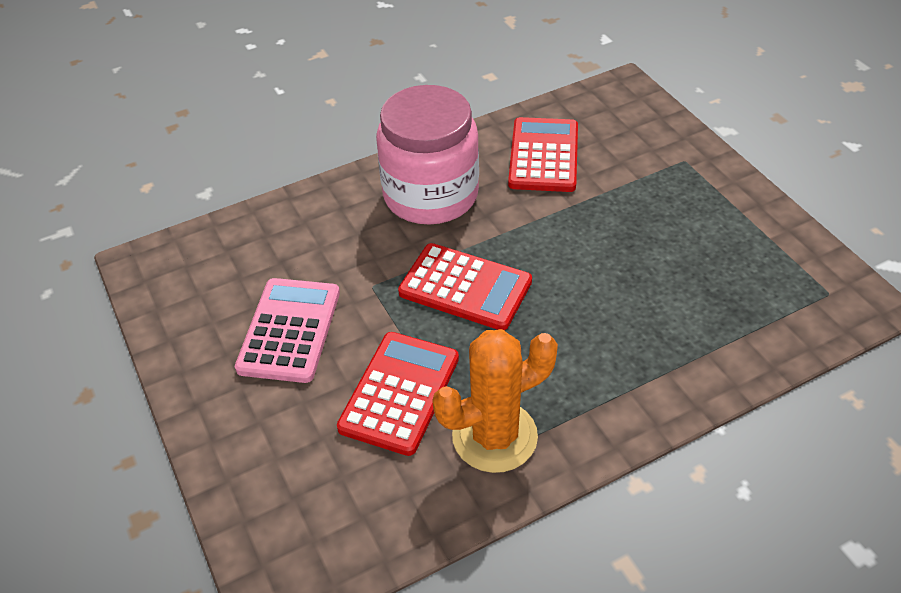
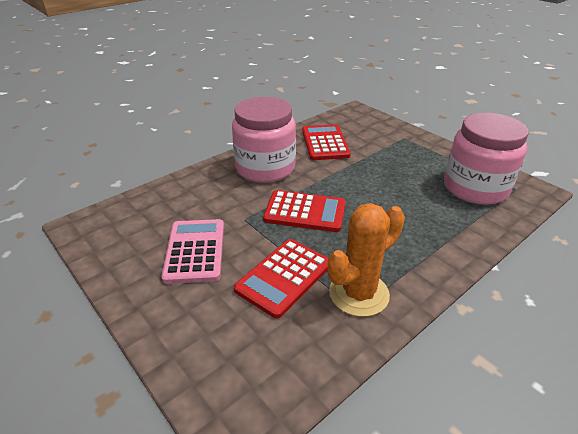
camera: 15 degrees left, 10 degrees down
(399, 393) = (284, 277): red calculator -> red calculator turned 150 degrees counterclockwise
(759, 282) = (475, 188): none -> pink jar

